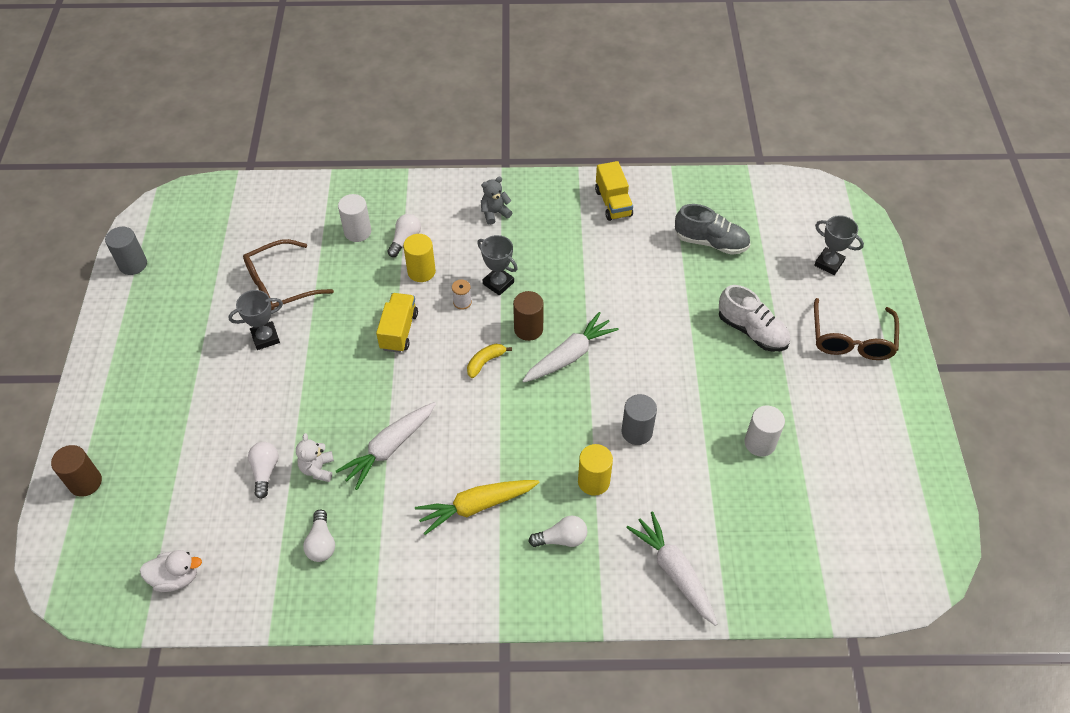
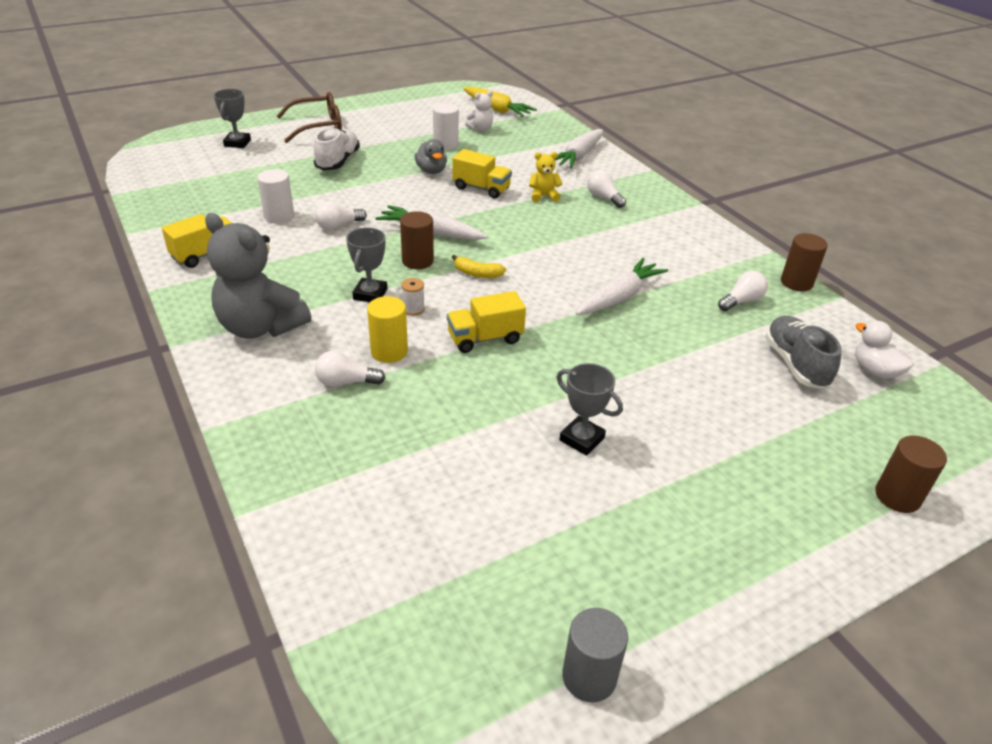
camera: 120 degrees left, 15 degrees down
(265, 471) = (724, 362): white light bulb -> white light bulb (338, 226)
(280, 285) = (495, 465): brown glasses -> none
(313, 617) = (796, 282): none -> brown cylinder
(317, 469) = (684, 330): white teddy bear -> white teddy bear (481, 129)
(357, 232) = (356, 430): white cylinder -> white cylinder (279, 216)
(389, 448) = (619, 297): white carrot -> white carrot turned 60 degrees counterclockwise
(476, 506) = (620, 238): yellow carrot -> yellow carrot (496, 109)
(495, 213) = (261, 327): grey teddy bear -> grey teddy bear, size x2.15
(593, 481) = (543, 196): yellow cylinder -> yellow teddy bear
(636, 432) = (481, 188): grey cylinder -> yellow truck
(697, 404) = (431, 171): none -> grey duck
(711, 242) = (239, 194): grey shoe -> grey shoe (795, 364)

